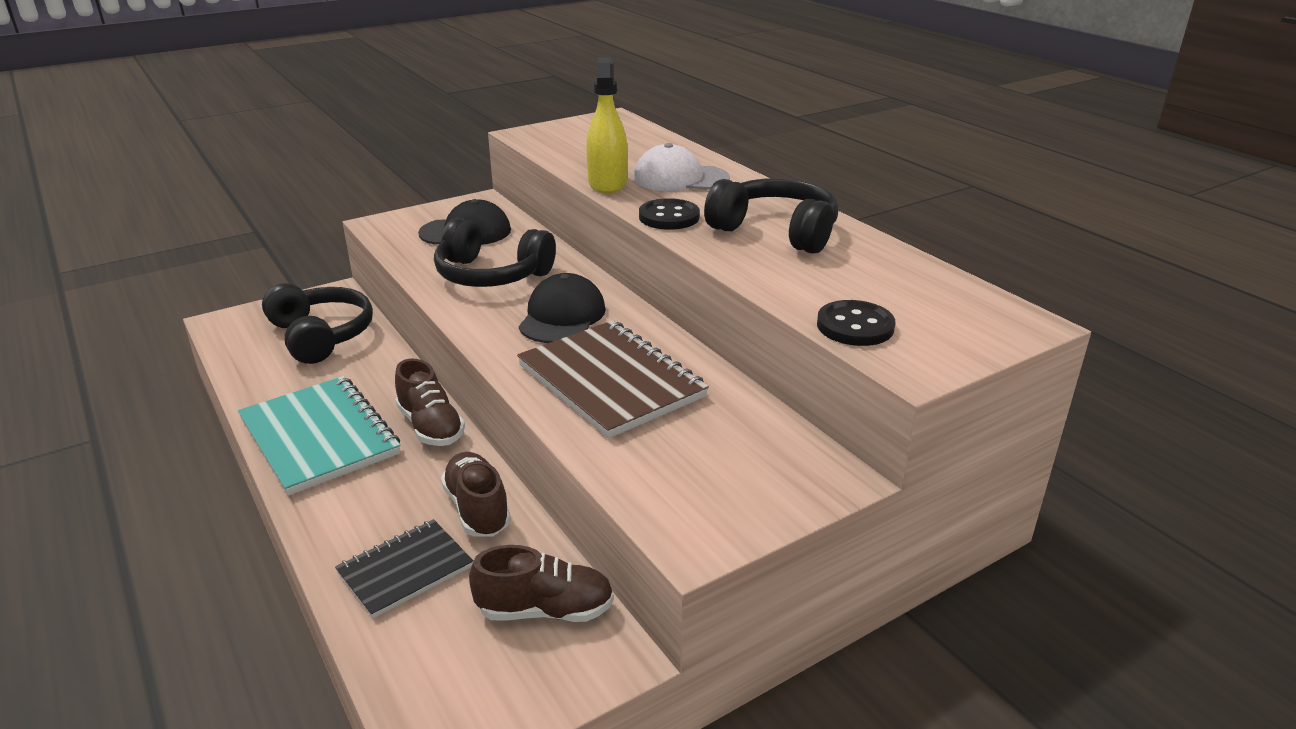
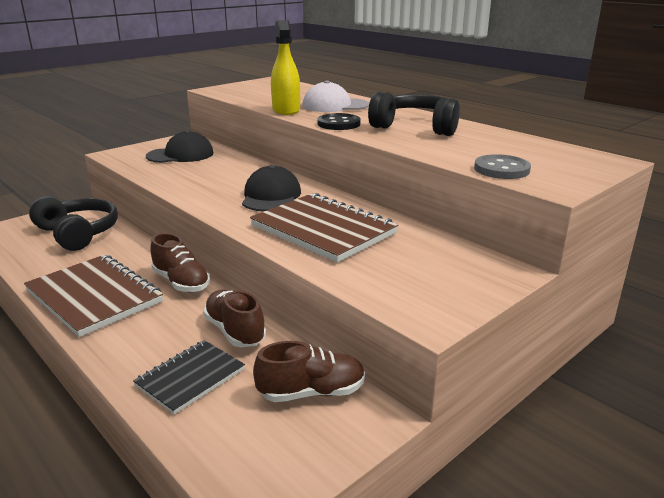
camera: 10 degrees left, 5 degrees down
(320, 437) = (94, 296): turquoise notebook -> brown notebook
(491, 275) = (209, 177): black headphones -> none
(855, 326) = (501, 169): black button -> grey button

